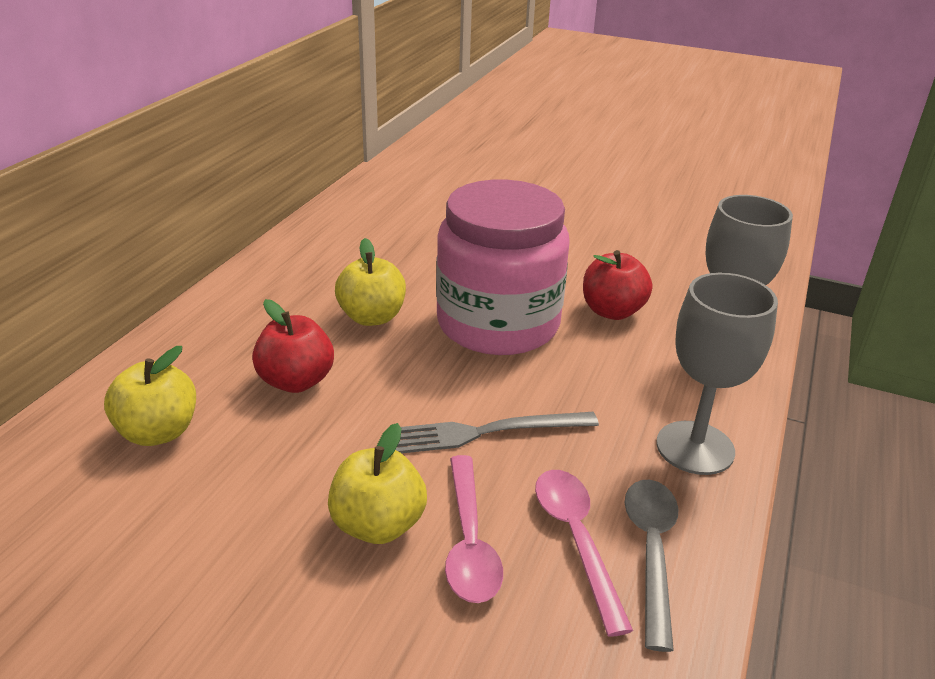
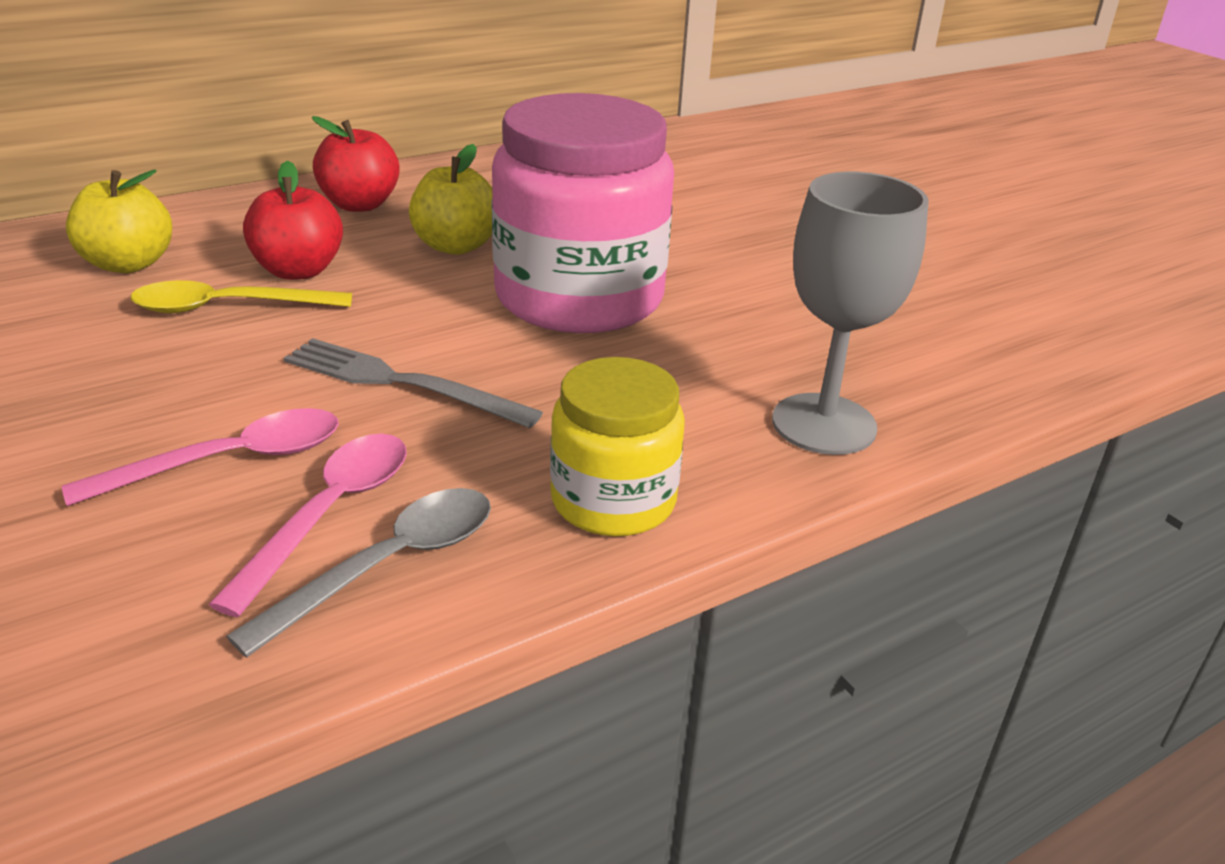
camera: 35 degrees right, 0 degrees up
(292, 432) = (229, 307): none -> yellow spoon
(378, 525) = (175, 409): yellow apple -> none
(469, 541) = (229, 461): pink spoon -> pink spoon turned 150 degrees counterclockwise
(612, 311) = (740, 334): red apple -> red apple (359, 205)
(695, 448) = (613, 501): grey goblet -> yellow jar

